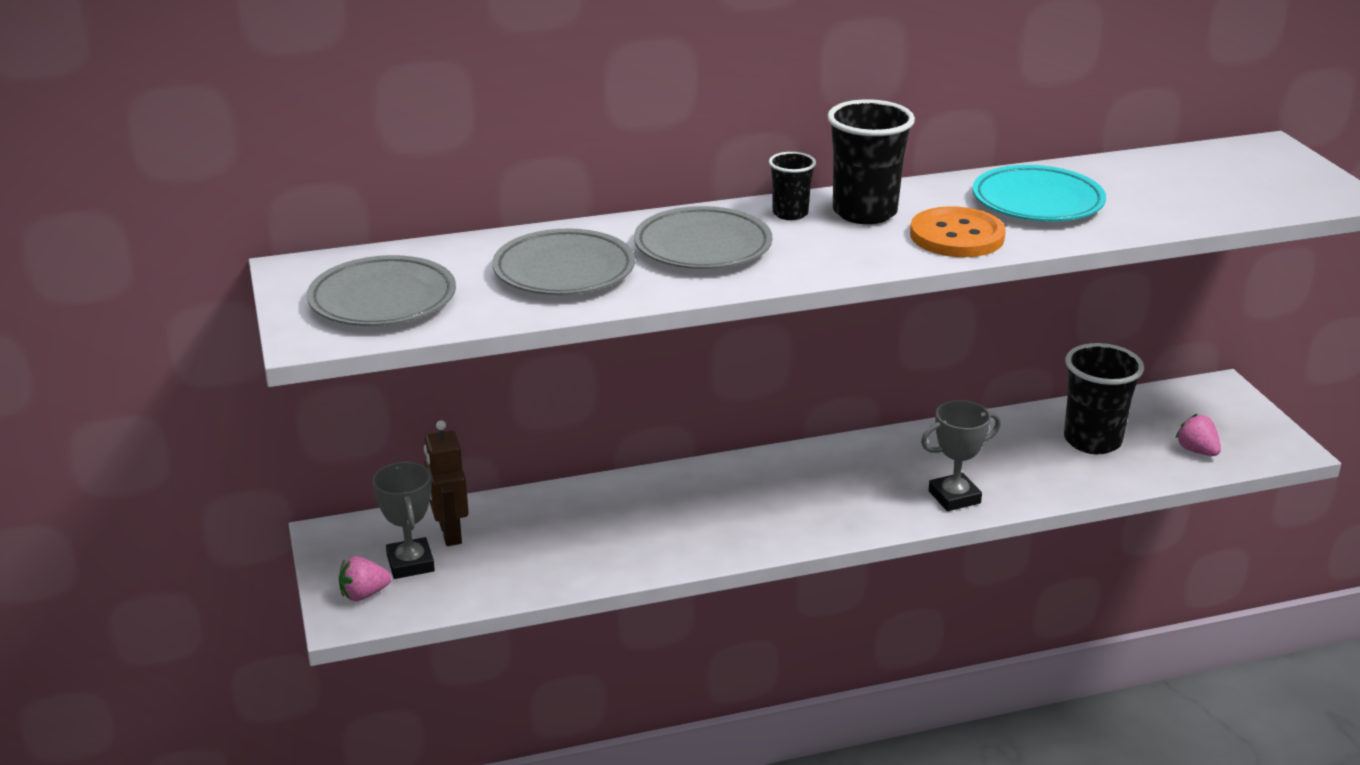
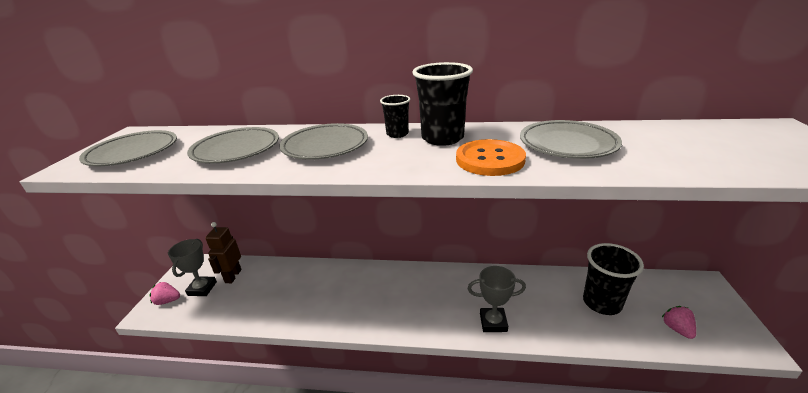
camera: 25 degrees right, 0 degrees up
(1037, 202) = (567, 144): turquoise plate -> grey plate

